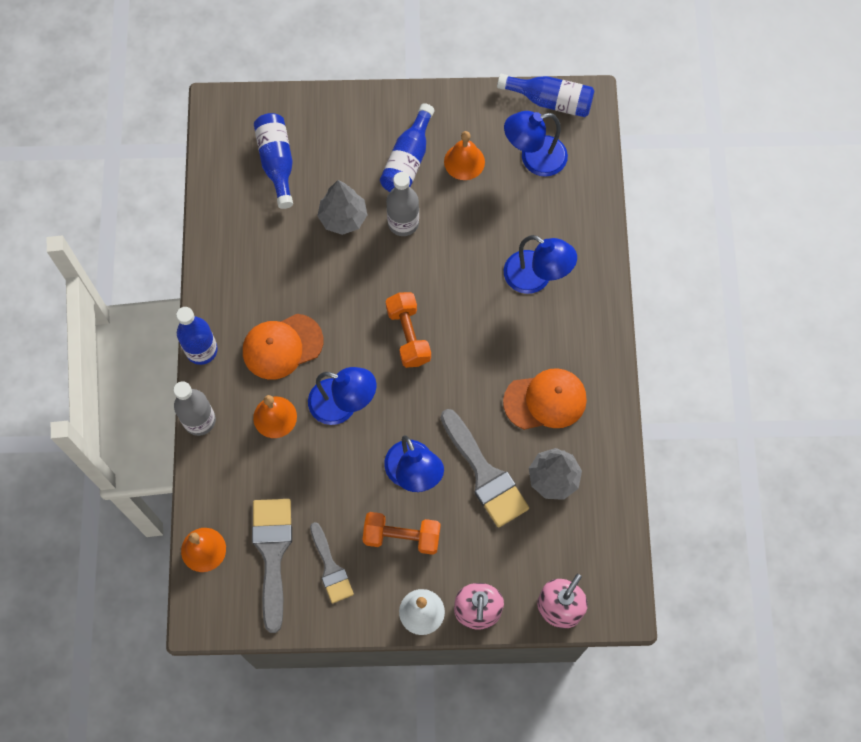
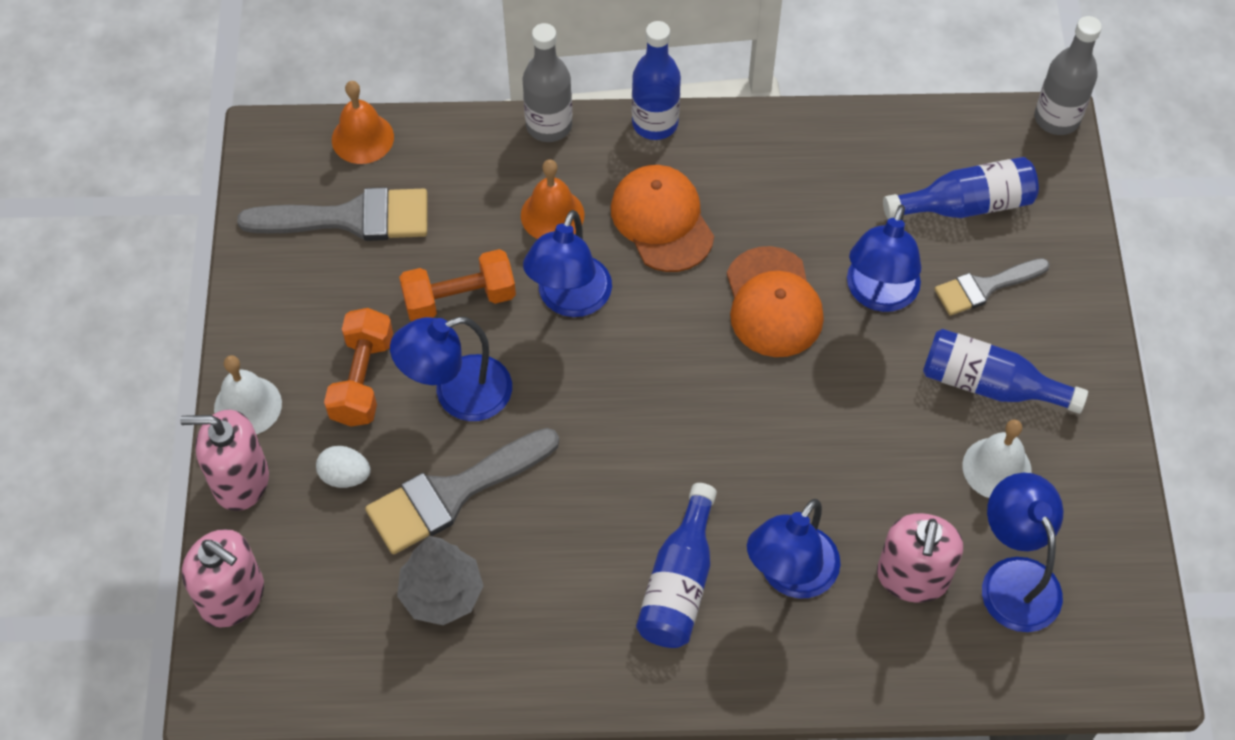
camera: 90 degrees right, 10 degrees down
(331, 568) = (323, 289): grey brush -> grey brush (984, 287)
(343, 218) = (878, 295): grey tree -> blue lamp
(403, 223) = (876, 378): grey bottle -> grey bottle (1056, 118)
(408, 335) = (683, 386): orange dumbbell -> orange dumbbell (459, 299)
(464, 161) = (996, 468): orange bell -> white bell
(473, 543) = (345, 476): none -> white egg
(535, 212) = (912, 577): none -> pink soap dispenser
(545, 400) = (573, 585): orange cap -> orange cap (773, 303)
(550, 101) = (1132, 607): blue bottle -> blue bottle (679, 583)

